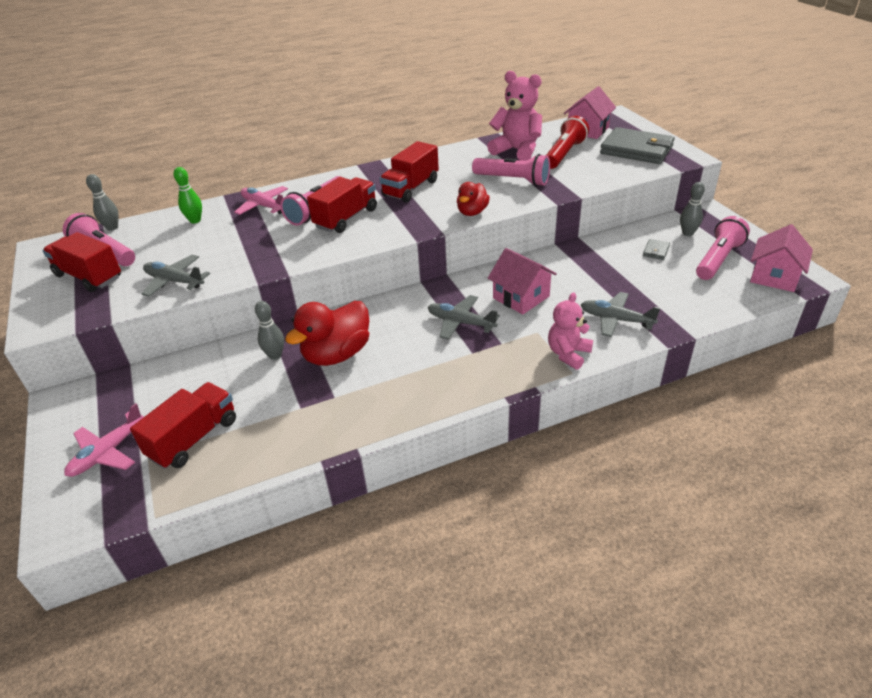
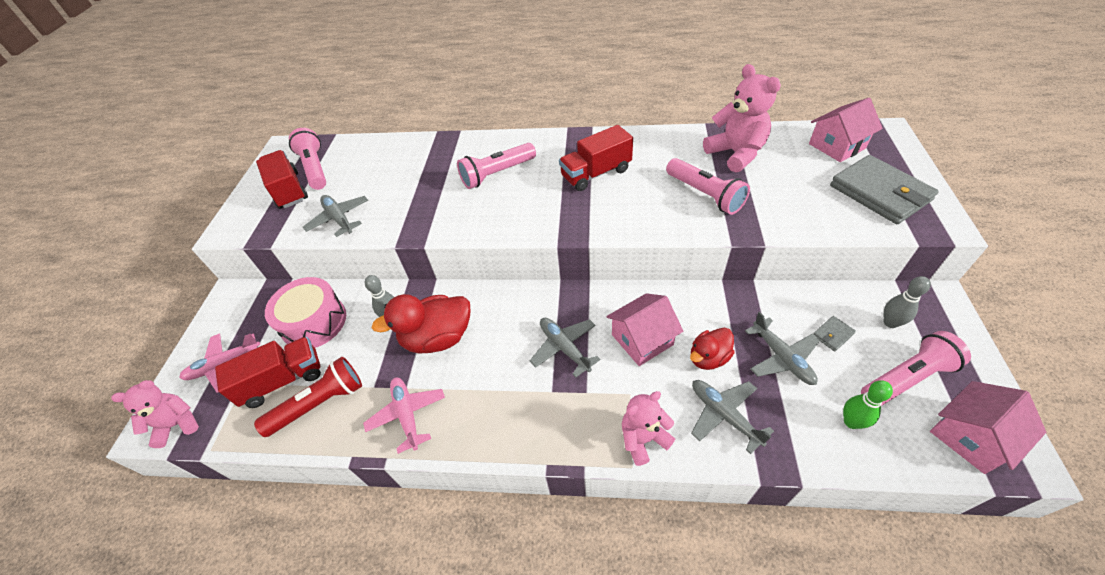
camera: 30 degrees right, 10 degrees up
(92, 515) = (177, 424): none -> pink teddy bear
(112, 227) = (338, 142): grey bowling pin -> none
(190, 386) = (314, 322): none -> pink drum
(195, 220) = (397, 154): green bowling pin -> green bowling pin (851, 422)
(264, 206) = (458, 155): pink plane -> pink plane (407, 415)
(346, 218) = (514, 193): red truck -> none
(472, 212) = (634, 226): red duck -> red duck (708, 358)
(521, 297) = (642, 339): pink house -> pink house turned 75 degrees clockwise
(564, 154) = (786, 174): red flashlight -> red flashlight (320, 403)
(631, 274) = (782, 357): none -> grey plane

